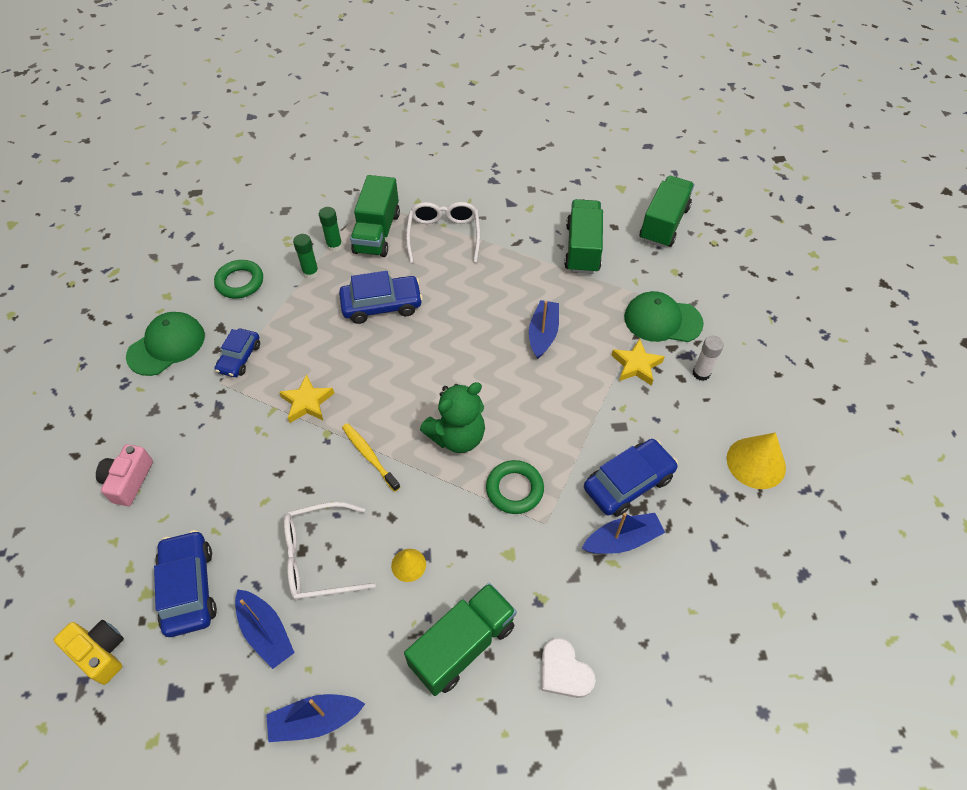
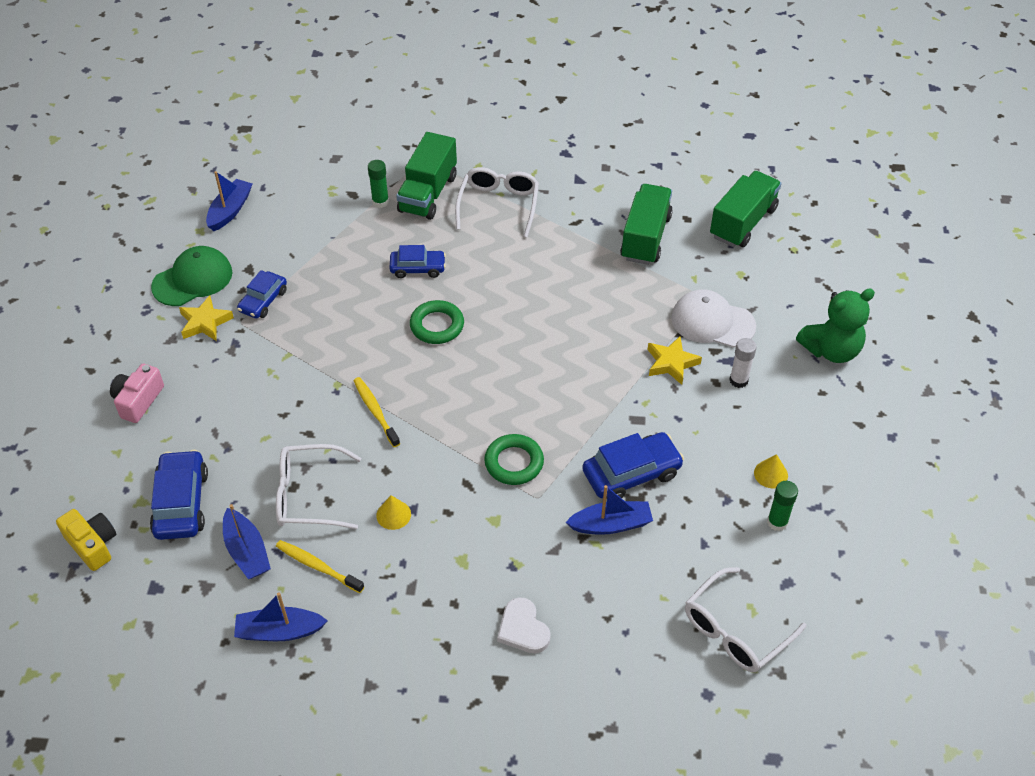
camera: 10 degrees right, 5 degrees down
(240, 282) = (276, 226): green ring -> green ring (437, 325)
(307, 402) = (323, 352): yellow star -> yellow star (205, 322)
(311, 273) = (350, 226): green glue stick -> green glue stick (777, 522)
(342, 636) = (317, 566): none -> yellow toothbrush
(382, 305) = (418, 268): blue car -> blue car, size x0.65
(457, 436) = (467, 405): green teddy bear -> green teddy bear (831, 350)
(462, 645) = (430, 591): green truck -> none
(543, 334) = (580, 319): blue boat -> blue boat (230, 210)
(662, 320) = (712, 322): green cap -> white cap
(756, 462) = (771, 474): yellow cone -> yellow cone, size x0.55
(770, 635) = (735, 630): none -> white glasses

